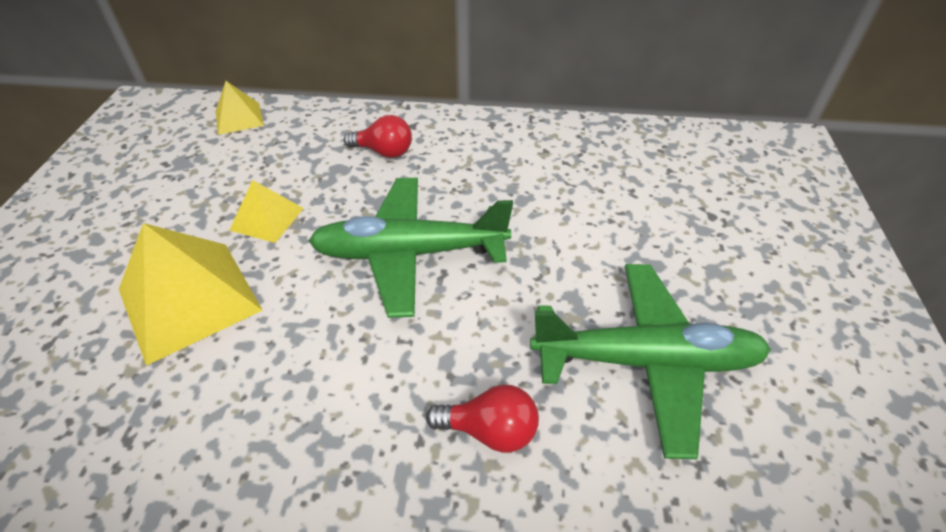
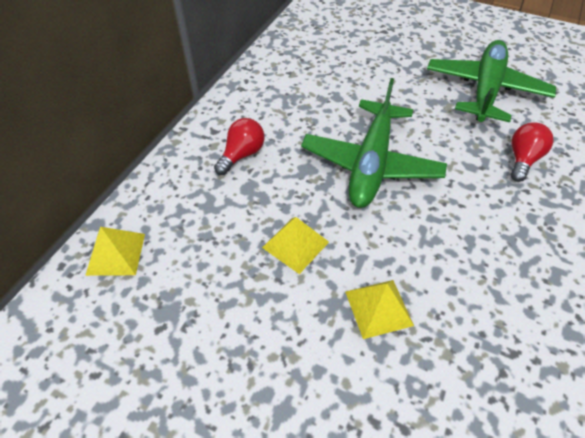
camera: 70 degrees left, 5 degrees up
(189, 299) = (378, 308): yellow pyramid -> yellow pyramid, size x0.54

